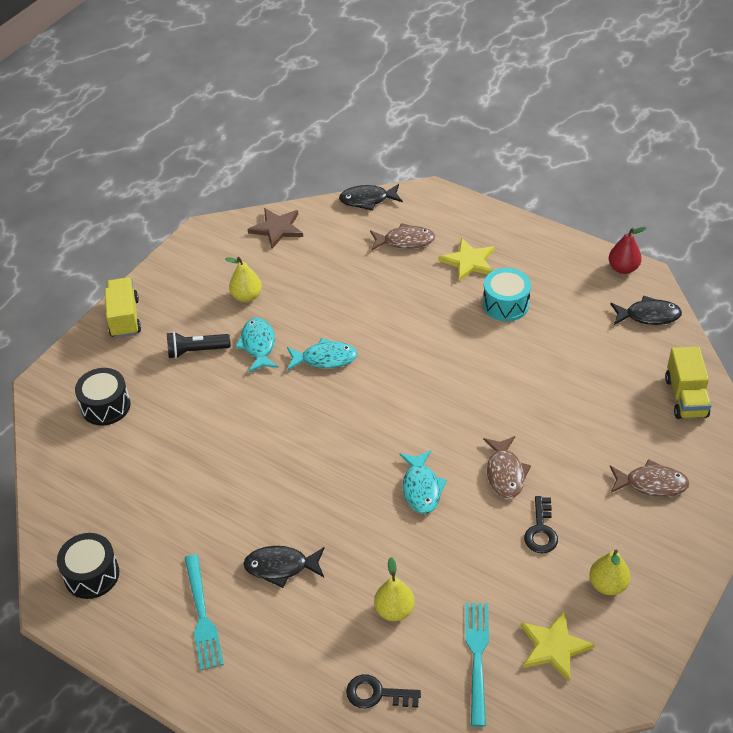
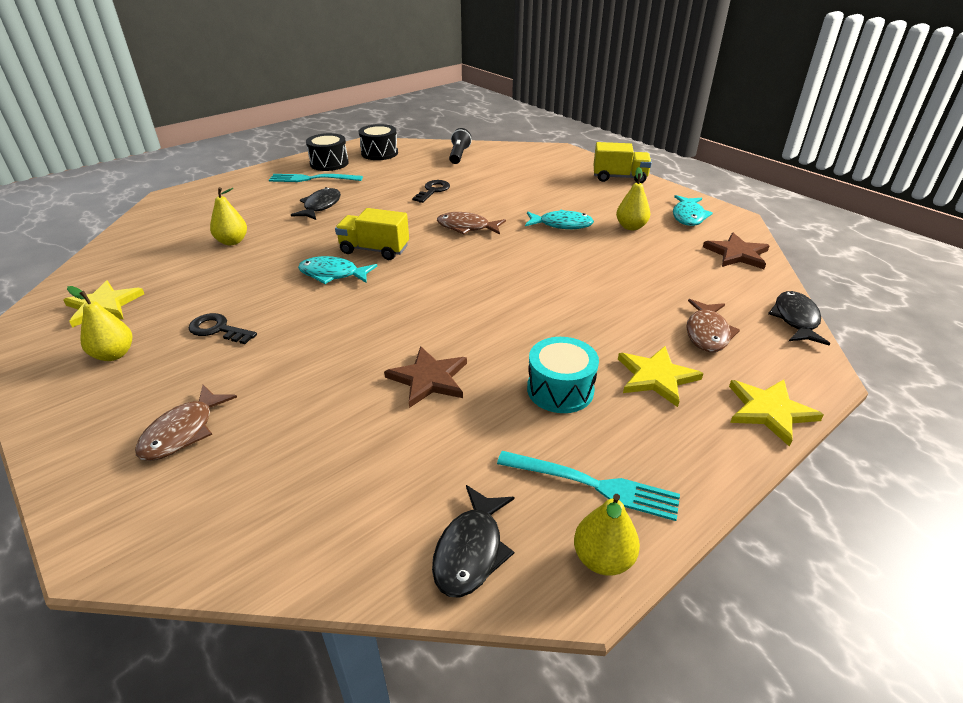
camera: 105 degrees right, 10 degrees down
(105, 406) = (524, 165): black drum -> black drum (329, 163)
(196, 351) = (567, 199): black flashlight -> black flashlight (459, 155)
(325, 359) = (527, 253): turquoise fish -> turquoise fish (688, 216)
(377, 694) = (178, 224): black key -> black key (433, 191)
(477, 213) = (769, 411): none -> yellow star
(477, 656) = (148, 268): turquoise fork -> turquoise fork (594, 485)
(505, 473) = (304, 324): brown fish -> brown fish (467, 227)
(530, 372) = (429, 379): none -> brown star
(623, 268) = (602, 559): red pear -> yellow pear
(686, 397) = (277, 529): yellow truck -> yellow truck (374, 250)

